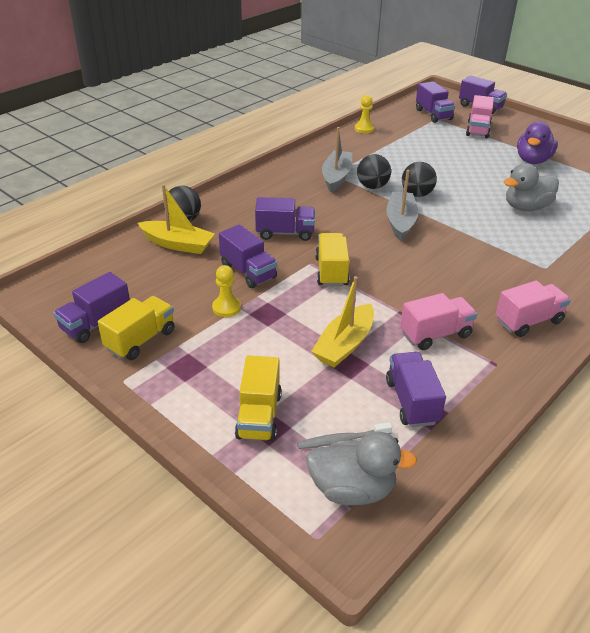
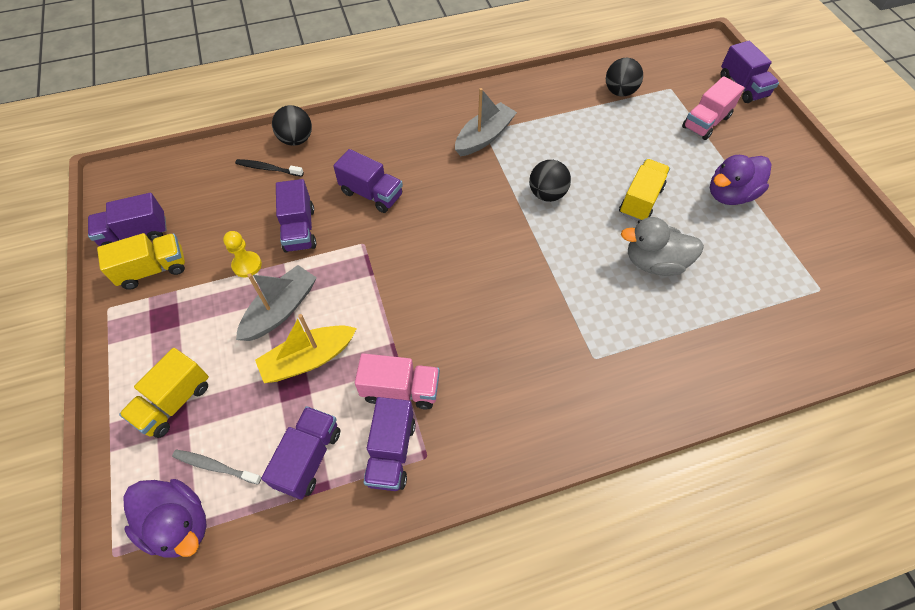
camera: 30 degrees right, 20 degrees up
(178, 244) = (268, 169): yellow boat -> black toothbrush
(331, 271) = (372, 263): yellow truck -> yellow truck (640, 201)
(352, 489) = (179, 524): grey duck -> purple duck
(364, 129) = (573, 76): yellow pawn -> none
(372, 186) = (509, 165): black ball -> black ball (619, 92)
(400, 222) = (496, 226): grey boat -> grey boat (281, 310)
(433, 115) = (672, 80): purple truck -> purple truck (391, 452)
(528, 321) = (508, 420): pink truck -> none

